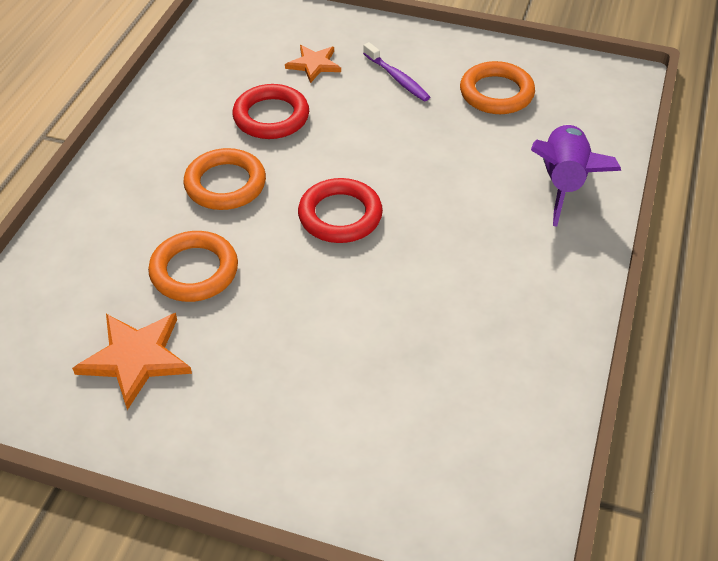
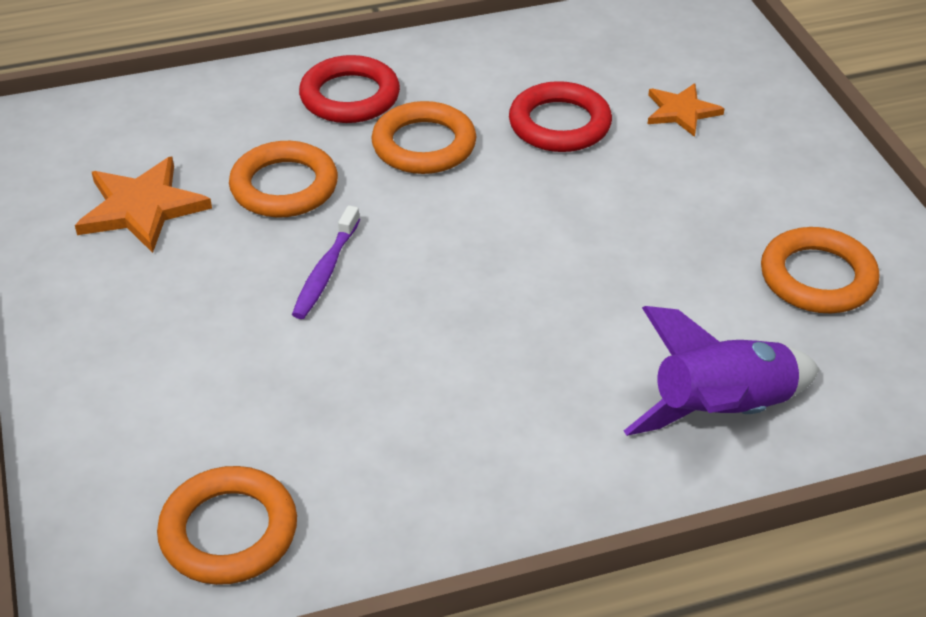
camera: 55 degrees right, 5 degrees down
(340, 215) = (463, 247): red ring -> red ring (350, 96)
(397, 78) = (738, 183): purple toothbrush -> purple toothbrush (325, 271)
(493, 447) = (229, 531): none -> orange ring

